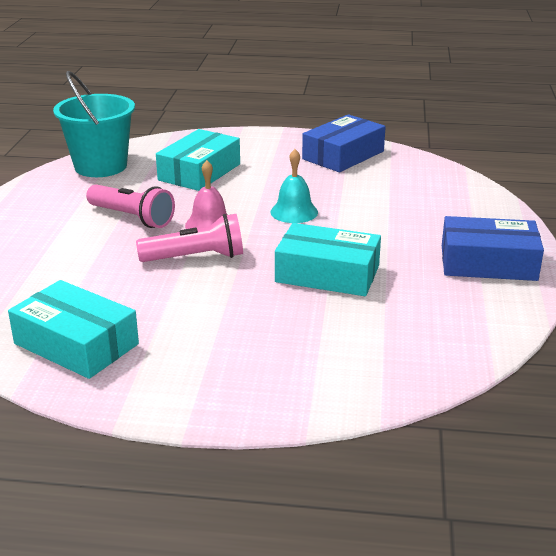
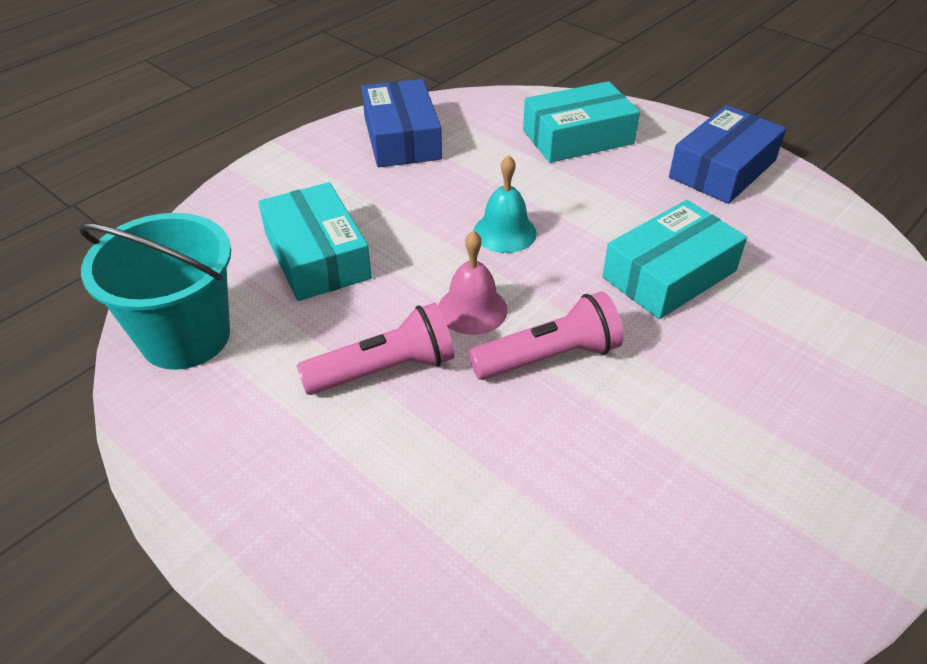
camera: 55 degrees left, 15 degrees up
(76, 344) = (695, 566): turquoise box -> turquoise box (578, 137)
(196, 257) = (549, 357): pink flashlight -> pink flashlight turned 45 degrees clockwise

